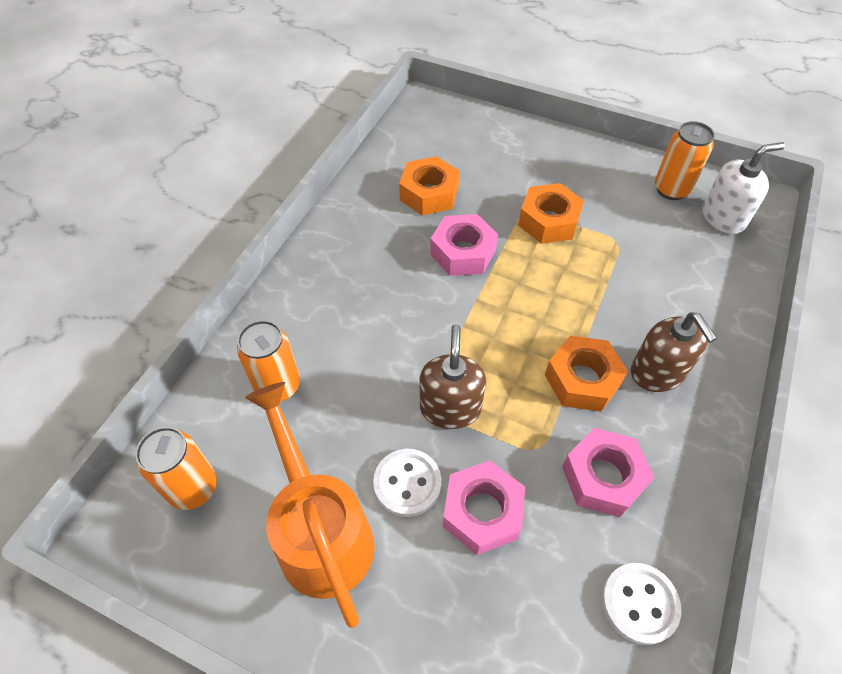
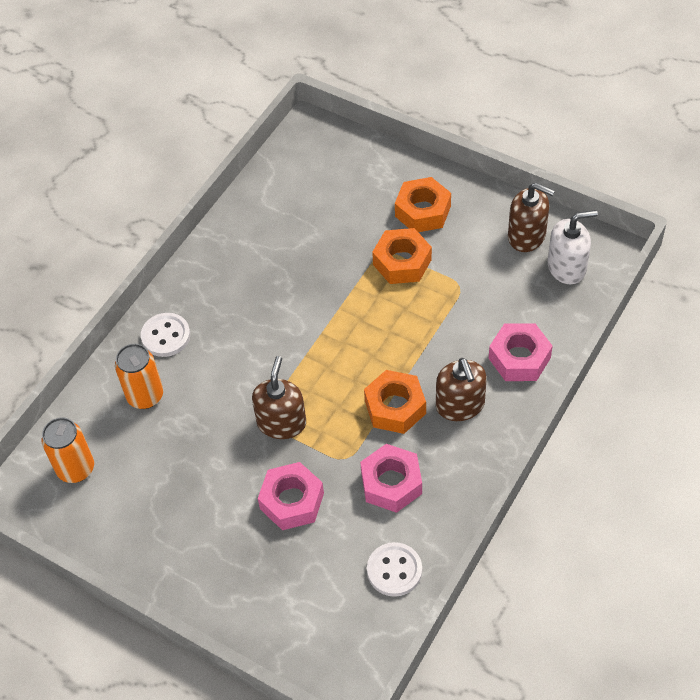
camera: 10 degrees right, 0 degrees up
(320, 530) = (168, 505): orange watering can -> none
(407, 483) = (238, 477): white button -> white button (166, 336)
(429, 193) = (297, 228): orange nut -> orange nut (423, 211)
(463, 252) = (317, 288): pink nut -> pink nut (519, 358)
(671, 189) = (527, 236): orange can -> brown soap dispenser

